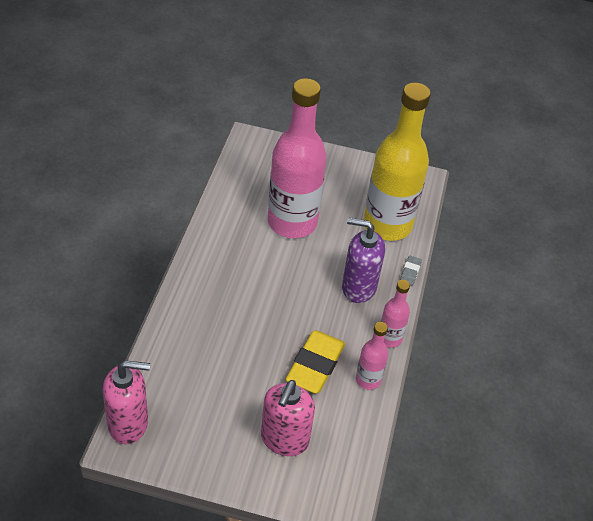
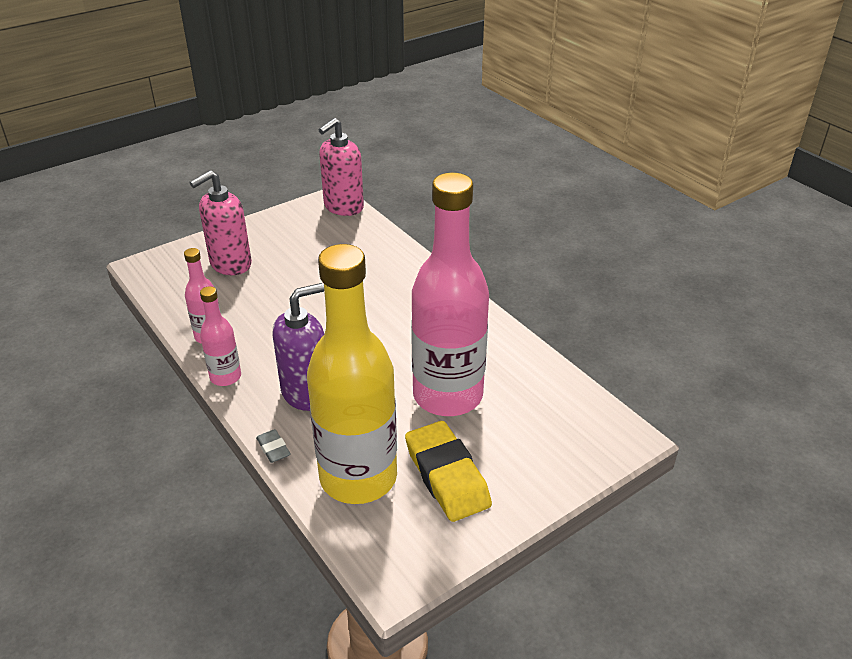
camera: 135 degrees right, 10 degrees down
(284, 439) = (230, 264): pink soap dispenser -> pink soap dispenser turned 105 degrees counterclockwise
(315, 365) = (266, 314): yellow eraser -> yellow eraser (447, 476)

